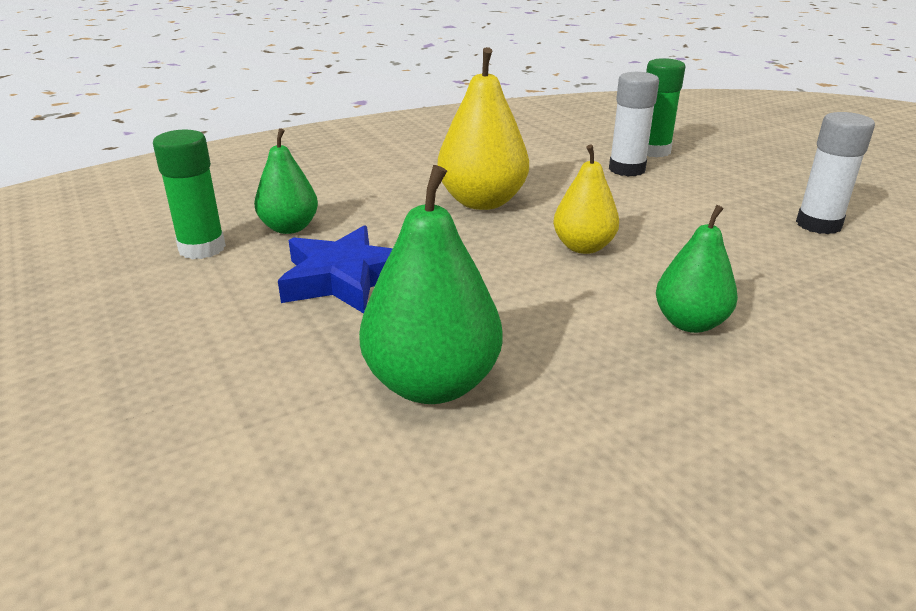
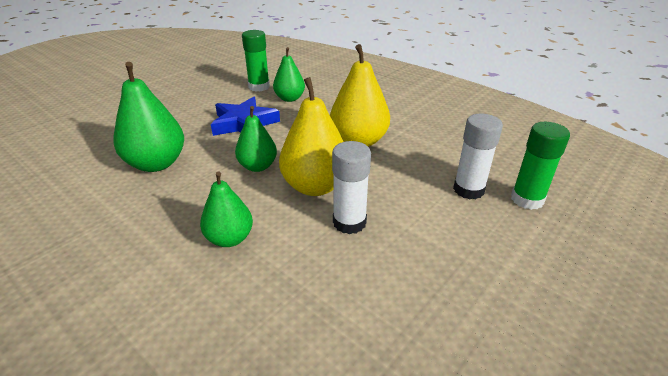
camera: 70 degrees right, 5 degrees up
(506, 282) = (257, 166): none -> green pear
(583, 247) = (315, 186): yellow pear -> yellow pear, size x1.59
(818, 224) = (435, 311): white glue stick -> white glue stick (349, 222)

